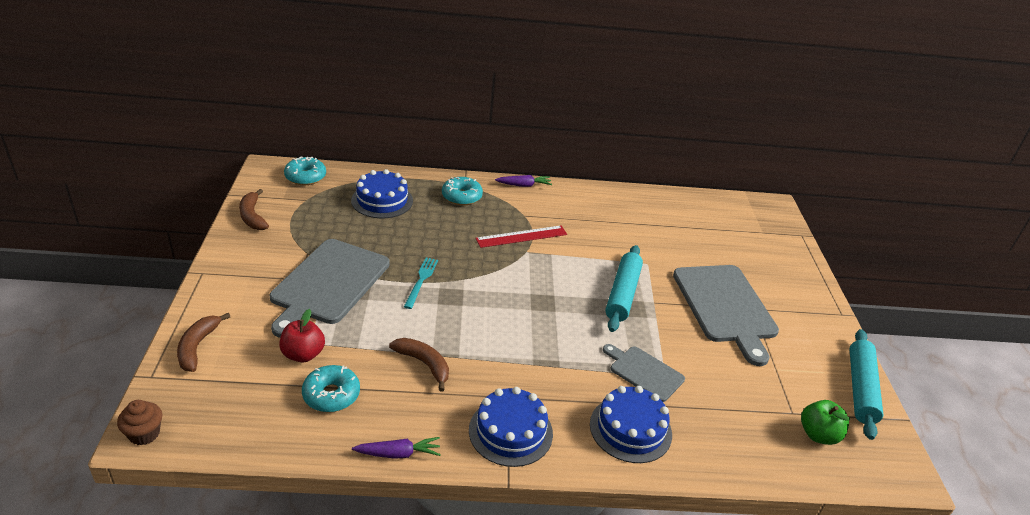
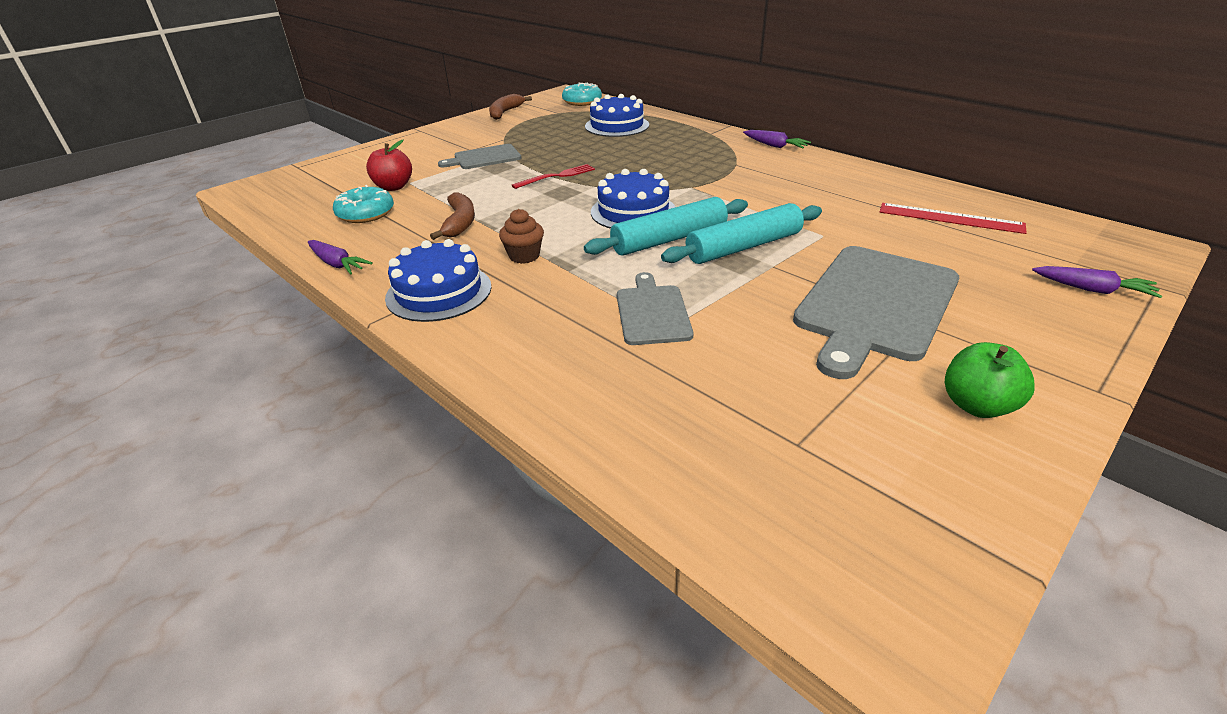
camera: 50 degrees right, 0 degrees up
(144, 434) = (241, 190): brown cupcake -> brown cupcake (524, 256)
(197, 347) = (346, 162): brown banana -> none
(328, 284) = (484, 158): grey cutting board -> grey cutting board, size x0.54
(421, 281) = (556, 176): turquoise fork -> red fork
(461, 197) = (693, 139): turquoise donut -> none
(521, 236) = (705, 176): red ruler -> red ruler (950, 218)
(630, 429) = (549, 346): blue cake -> blue cake (633, 211)
(785, 249) = (1092, 290): none -> purple carrot
(818, 435) = (800, 489): green apple -> green apple (976, 405)
(860, 388) = (987, 485): turquoise rolling pin -> turquoise rolling pin (669, 239)

